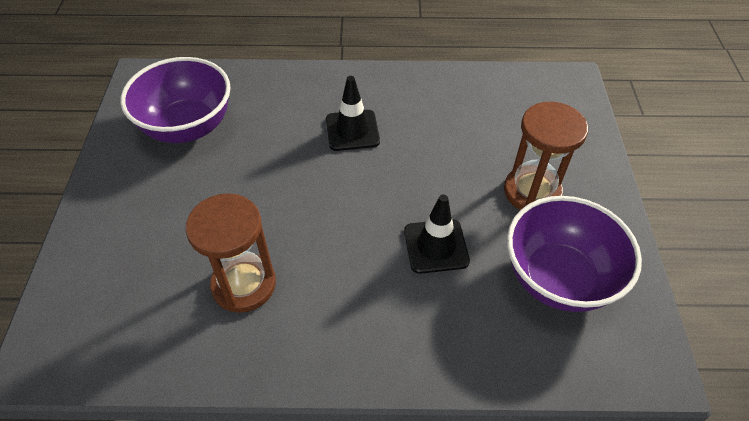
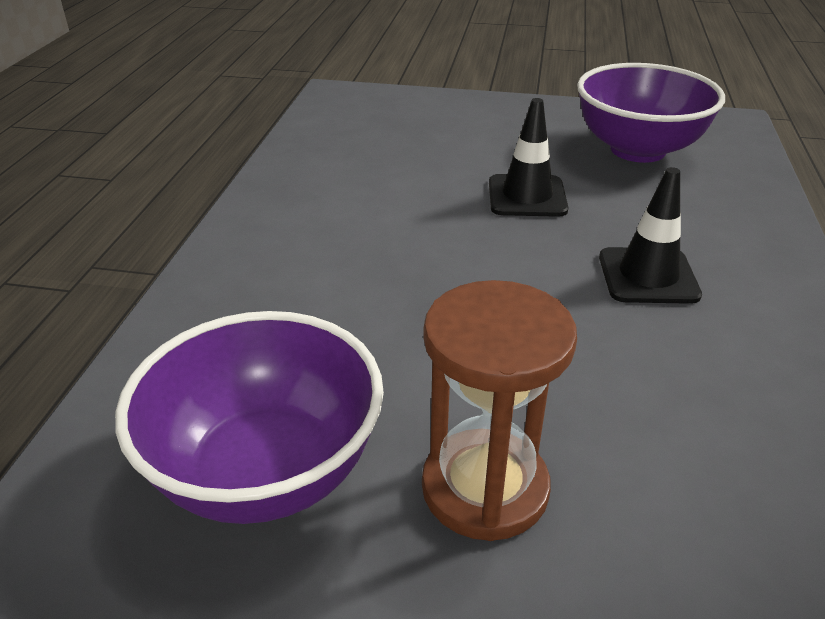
camera: 100 degrees right, 15 degrees down
(244, 284) = (378, 181): brown hourglass -> none
(436, 246) = (386, 332): black traffic cone -> black traffic cone (527, 196)

